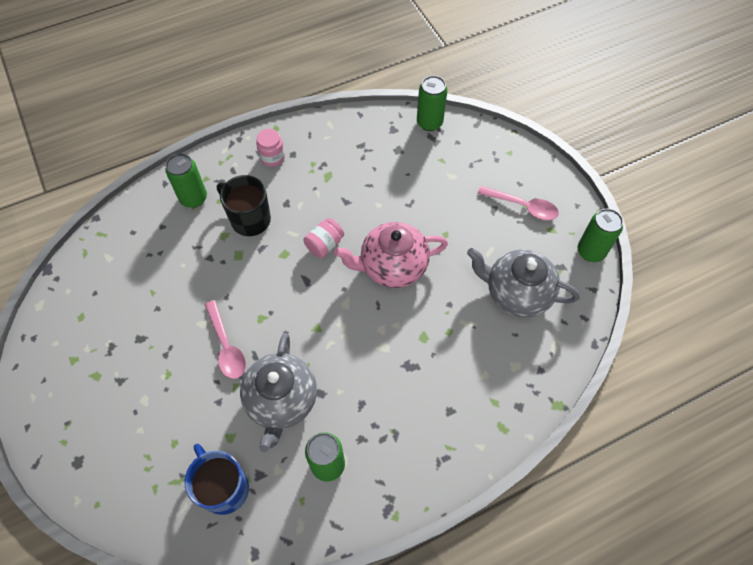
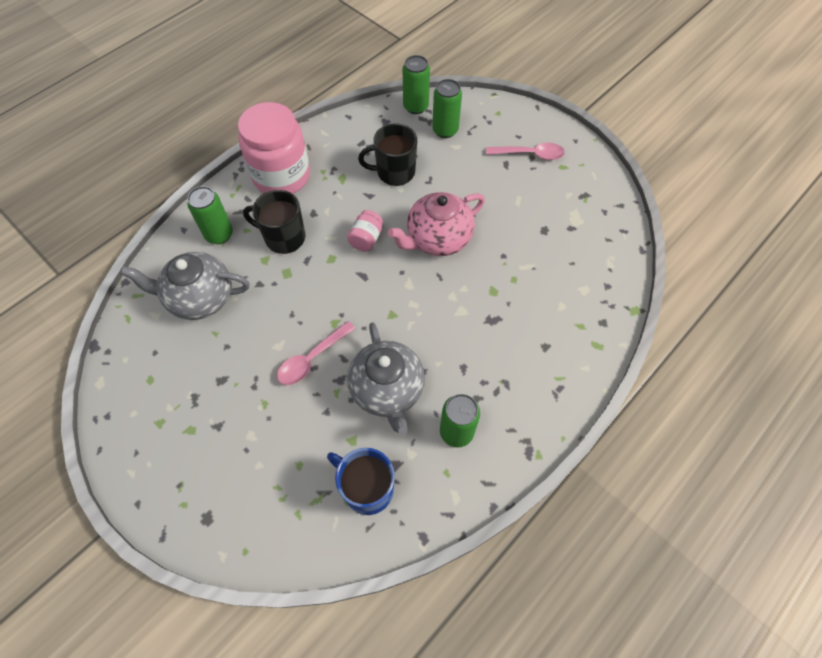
camera: 20 degrees left, 0 degrees up
(226, 346) = (312, 359): pink spoon -> pink spoon turned 90 degrees clockwise
(272, 157) = (281, 176): pink jar -> pink jar, size x2.29
(380, 185) = (394, 172): none -> black mug
(516, 293) = (557, 228): grey teapot -> grey teapot (200, 298)
(591, 251) = (604, 175): green can -> green can (445, 130)

